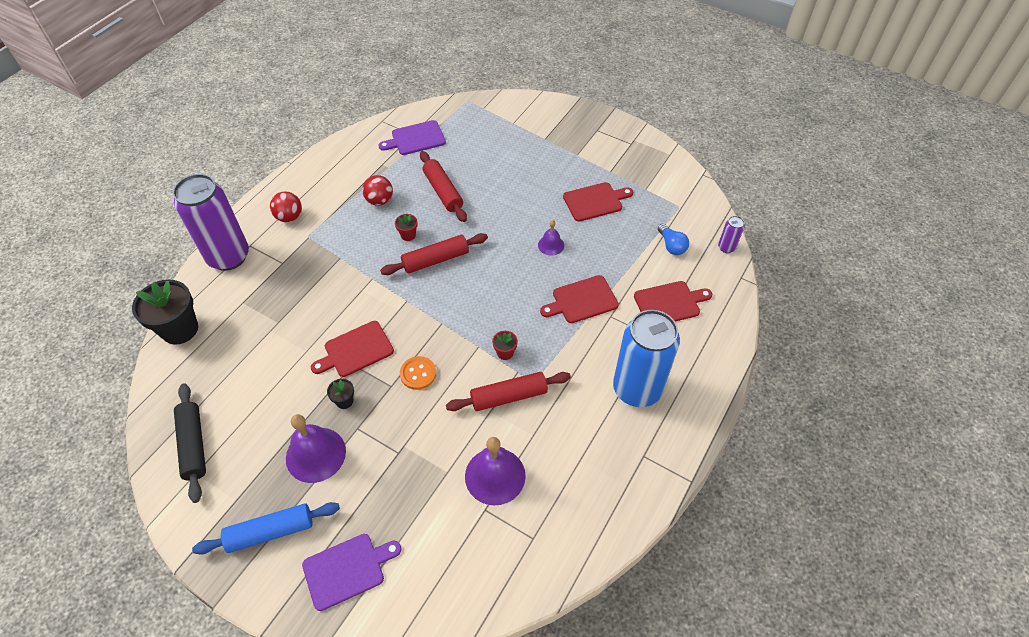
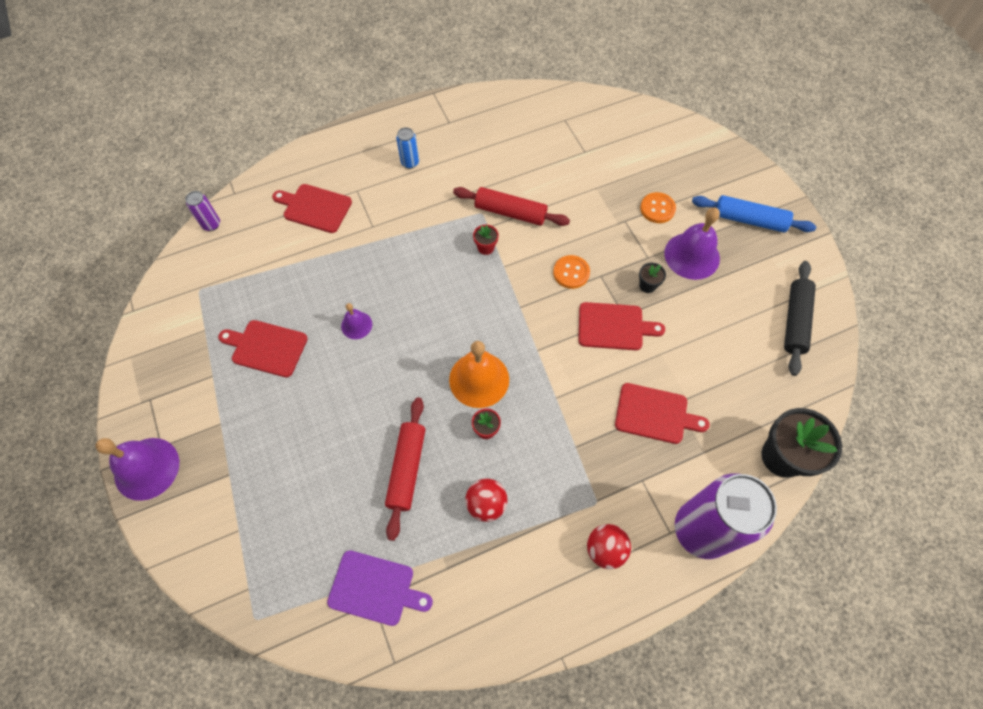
camera: 145 degrees left, 10 degrees up
(347, 569) = (702, 168): purple cutting board -> none
(373, 486) = (657, 209): none -> orange button
(435, 260) = (479, 379): red rolling pin -> orange bell
(495, 476) = (562, 166): purple bell -> purple bell (146, 468)
(582, 300) = (382, 253): red cutting board -> red cutting board (655, 414)
(637, 389) = (410, 162): blue can -> blue can, size x0.41
(671, 245) = (253, 255): blue light bulb -> none

